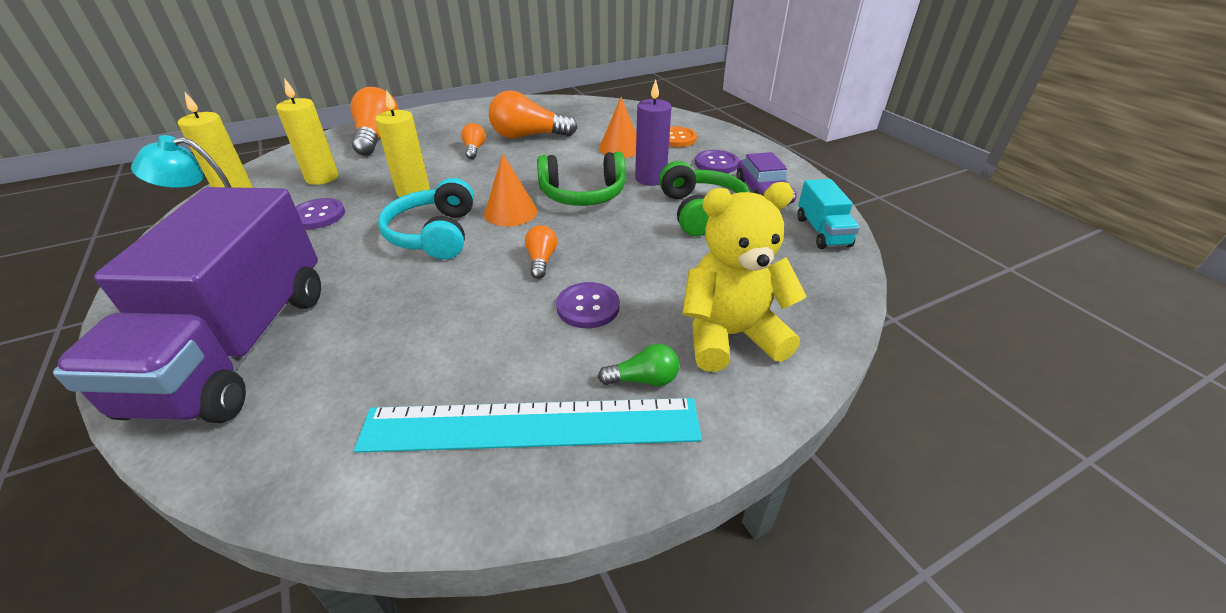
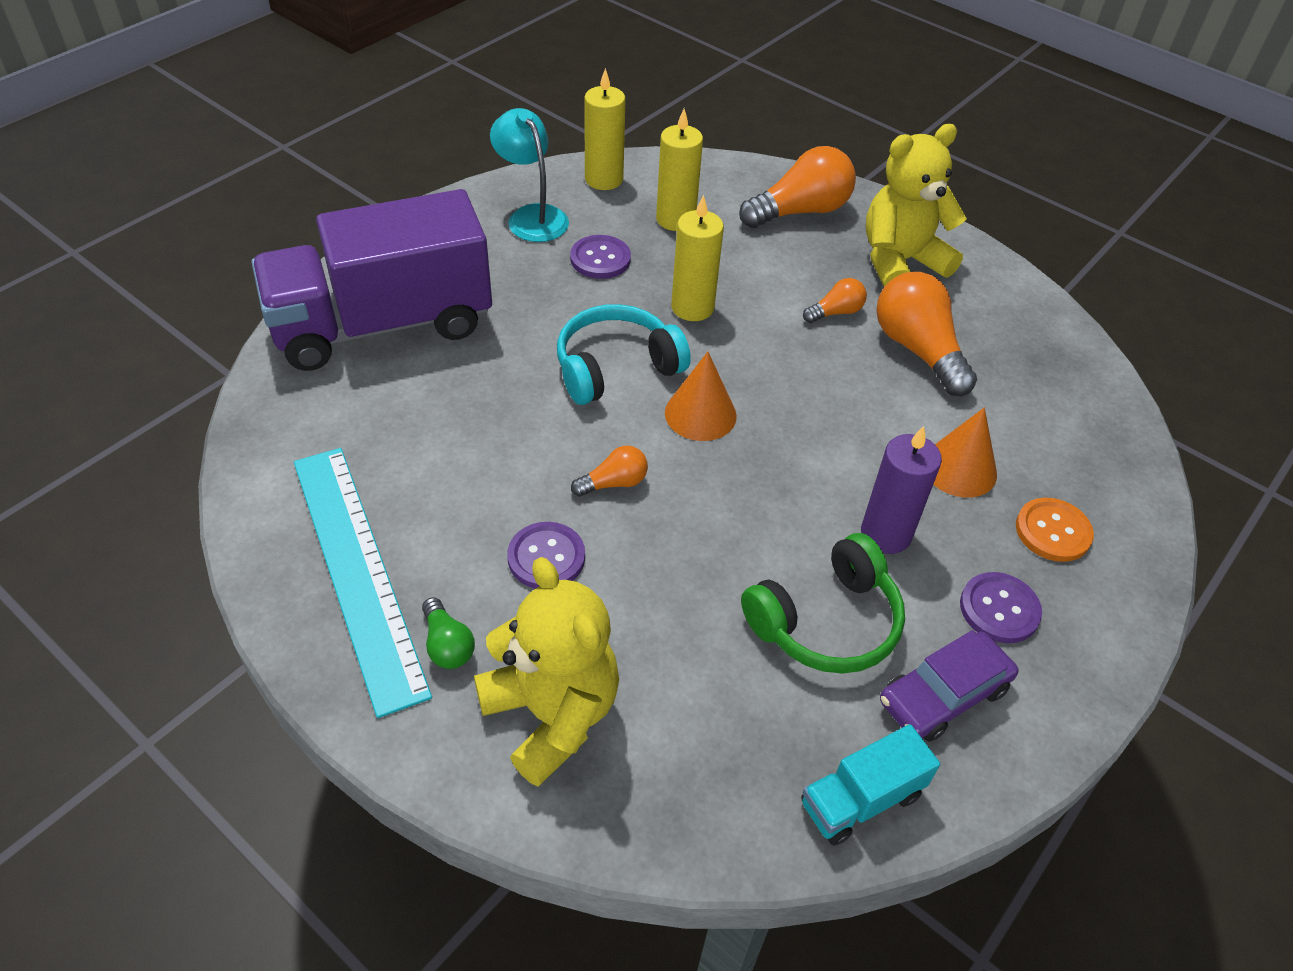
camera: 65 degrees right, 10 degrees up
(458, 123) = (900, 262): none -> yellow teddy bear
(583, 194) = (790, 470): green headphones -> none

